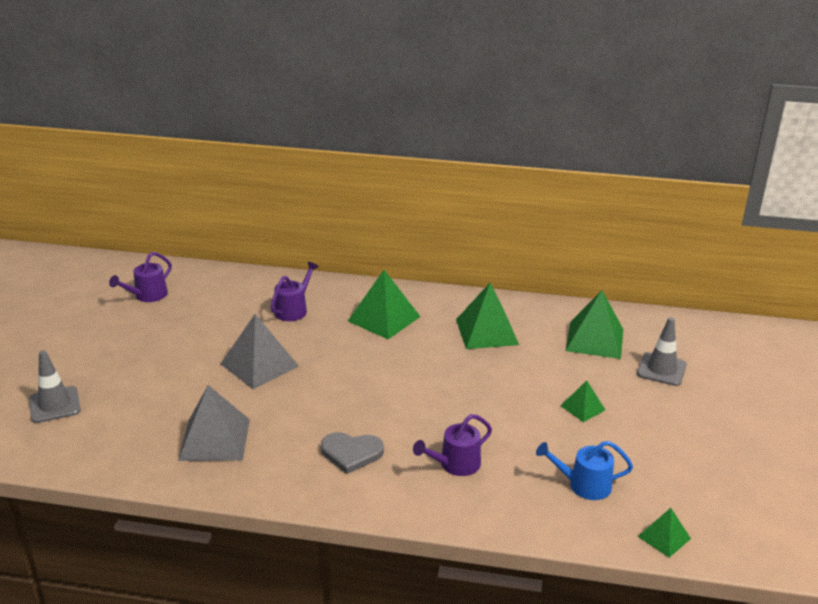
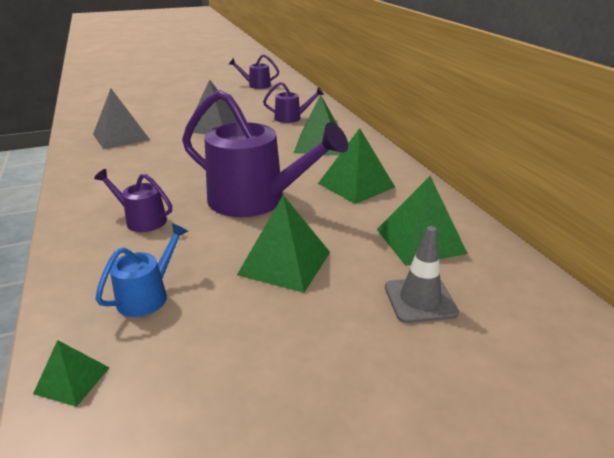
camera: 60 degrees right, 0 degrees up
(55, 405) = (128, 97): grey traffic cone -> none
(351, 453) = (132, 178): grey heart -> none
(470, 391) = (255, 200): none -> purple watering can
(582, 408) = (285, 263): green pyramid -> green pyramid, size x1.87
(584, 485) = (147, 296): blue watering can -> blue watering can turned 60 degrees clockwise

